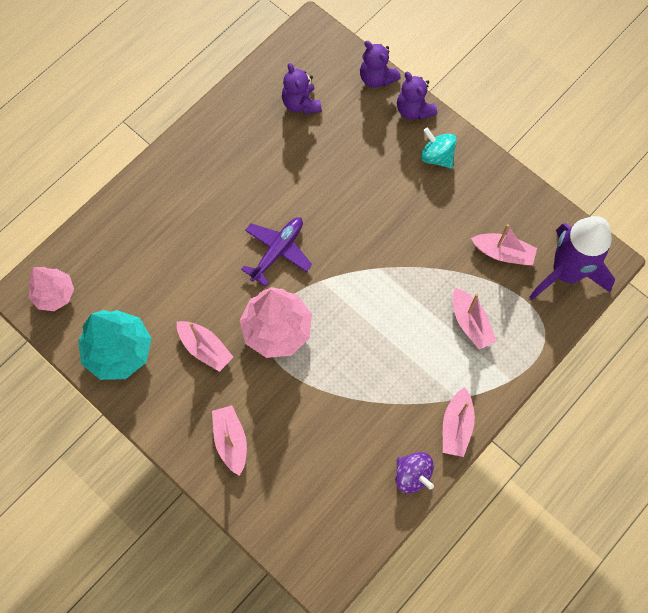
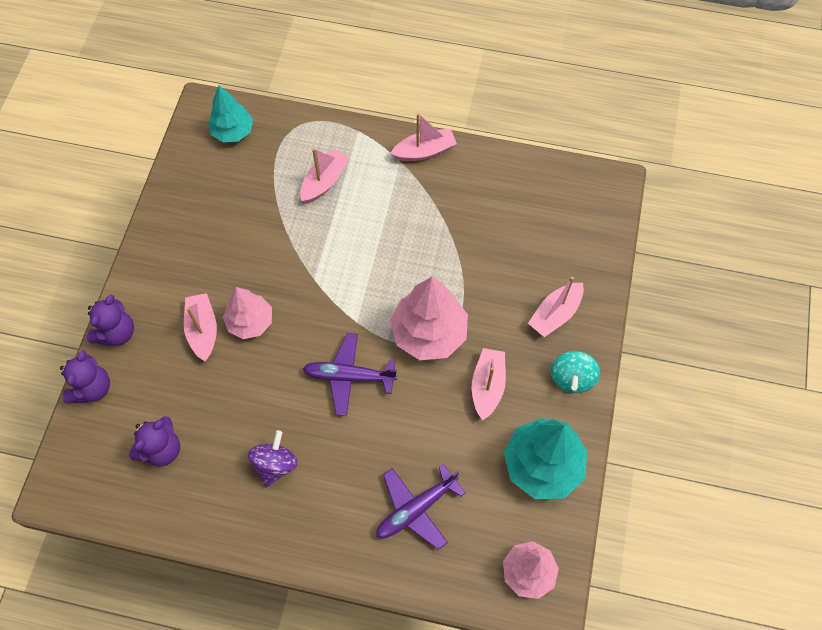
camera: 120 degrees left, 5 degrees down
(148, 245) = (416, 509): none -> purple plane
(367, 204) = (250, 322): none -> pink tree
(412, 475) = (486, 163): purple spinning top -> purple spinning top (275, 464)
(437, 156) = (163, 286): turquoise spinning top -> turquoise spinning top (572, 378)
(503, 253) = (240, 186): pink boat -> pink boat (203, 330)
(566, 273) = (233, 132): purple rocket -> turquoise tree

